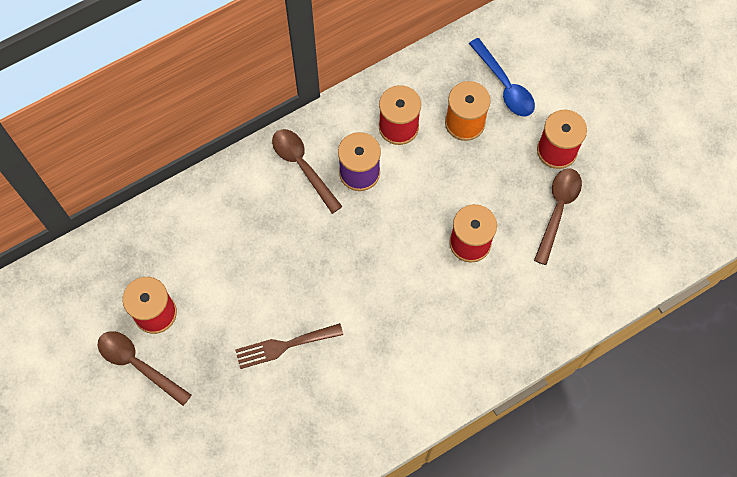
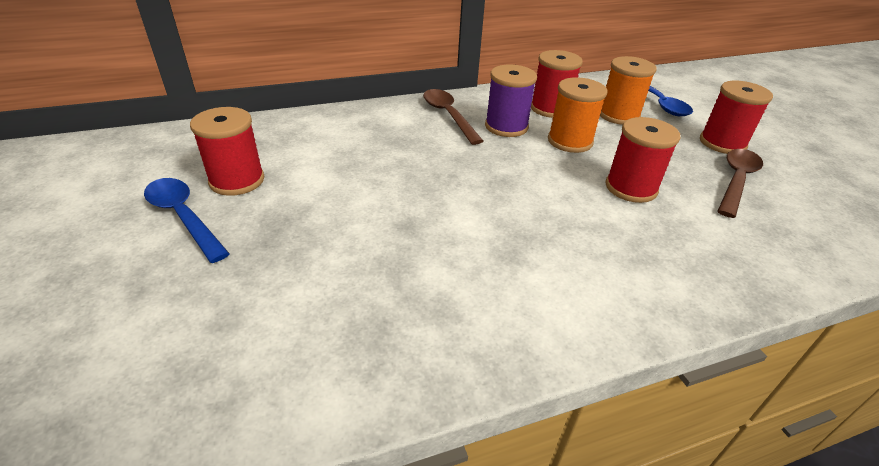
camera: 10 degrees right, 30 degrees down
(138, 365) = (183, 217): brown spoon -> blue spoon
(284, 346) = (378, 232): brown fork -> none
(419, 183) = (570, 141): none -> orange spool

